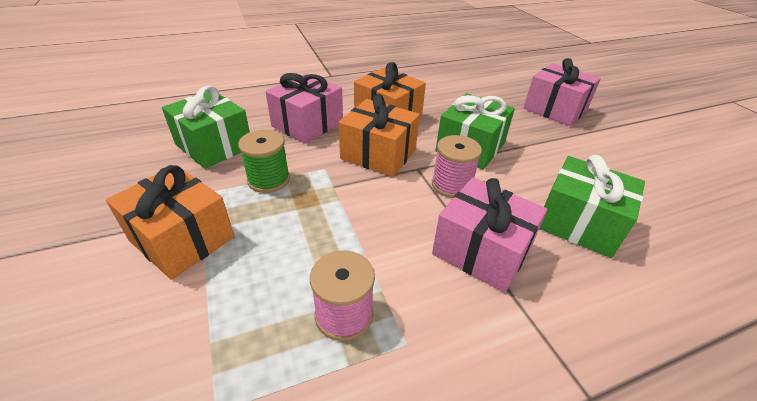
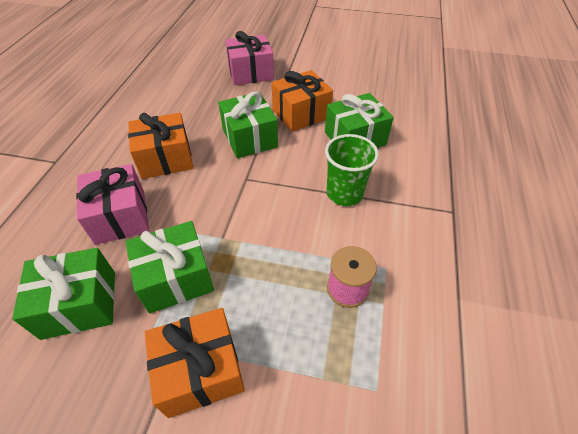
camera: 55 degrees left, 10 degrees up
(269, 180) = (176, 278): green spool -> green gift
(378, 154) = (209, 191): orange gift -> orange gift (301, 114)
(451, 185) = (278, 171): pink spool -> none
(481, 251) = (344, 193): pink gift -> green cup

